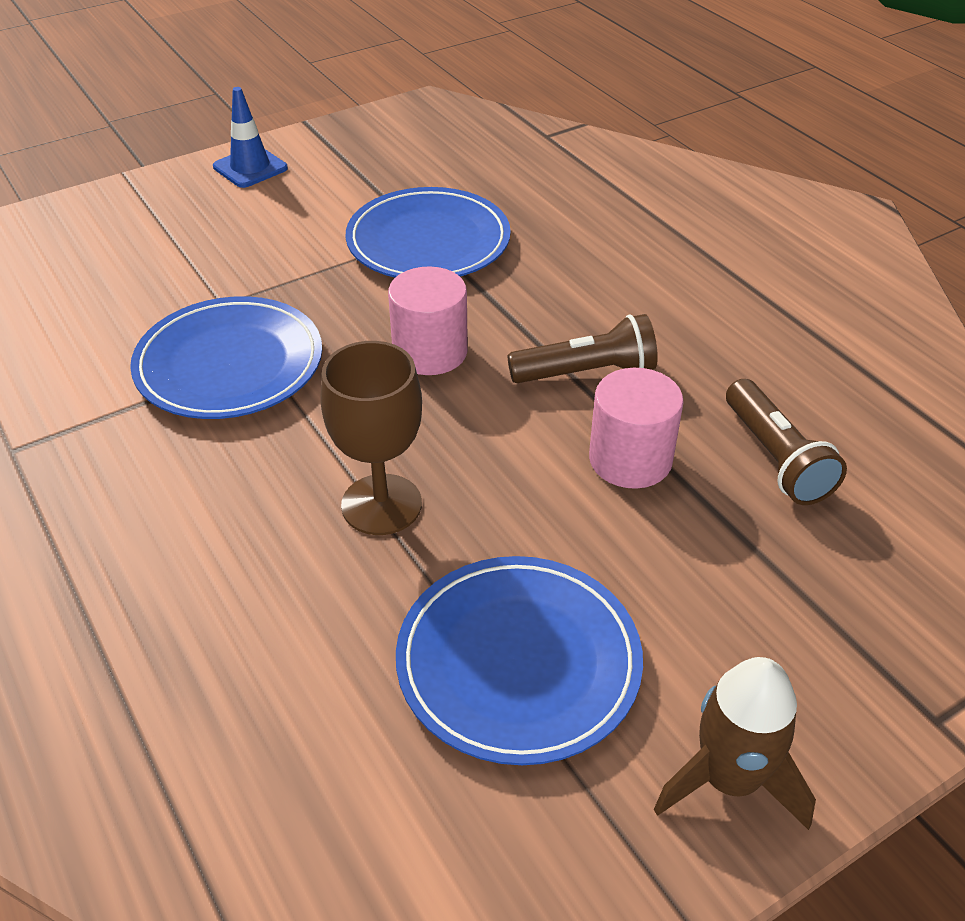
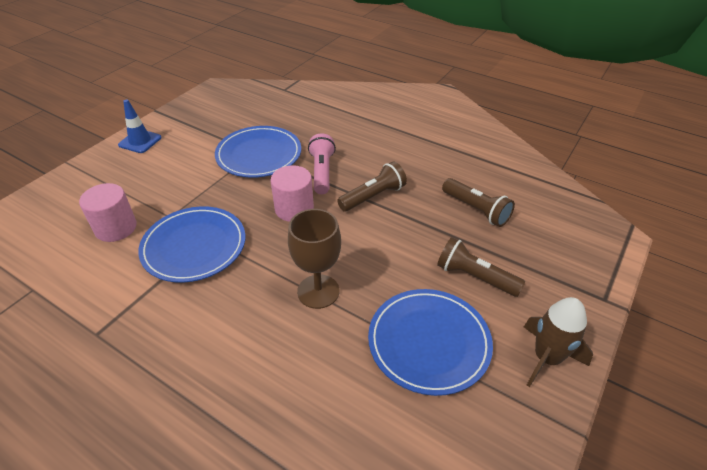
camera: 25 degrees left, 0 degrees up
(520, 302) = (322, 172): none -> pink flashlight
(630, 459) = (417, 230): pink cylinder -> pink cylinder (116, 228)
(686, 580) = (475, 277): none -> brown flashlight

